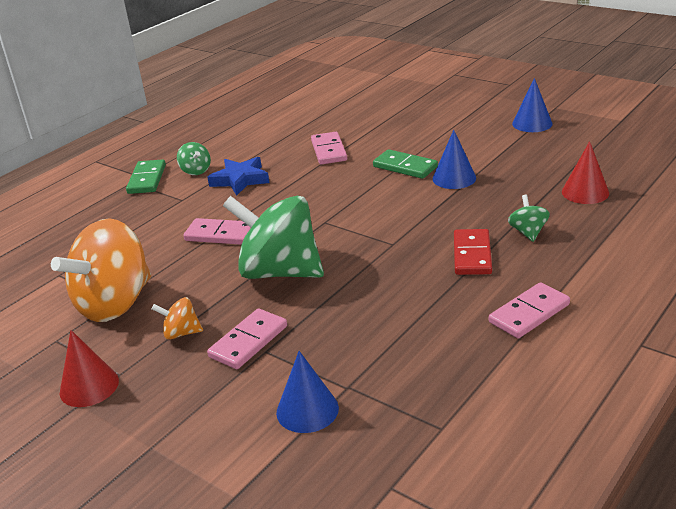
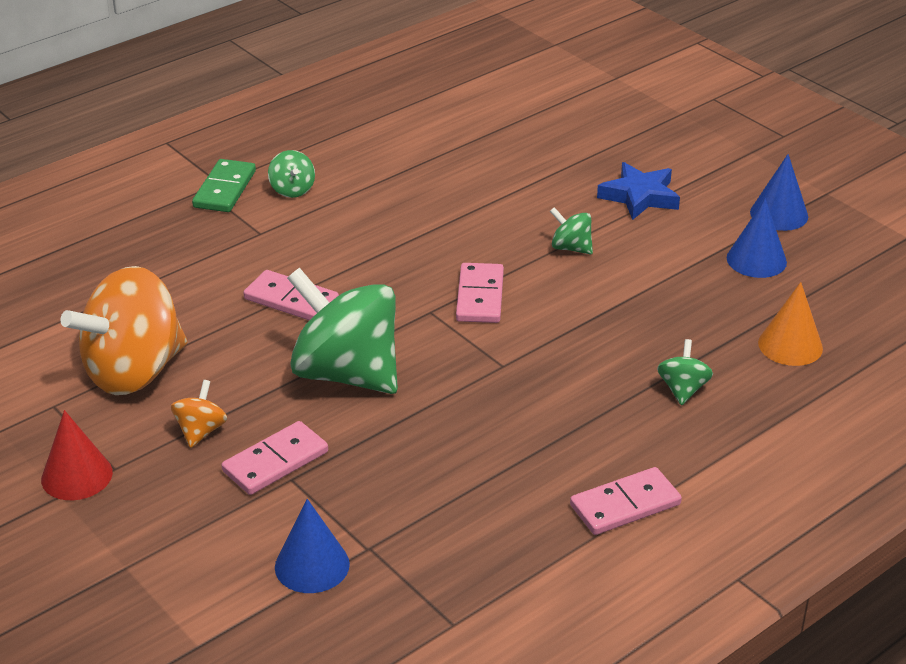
camera: 10 degrees right, 5 degrees up
(181, 333) = (201, 431): orange spinning top -> orange spinning top turned 90 degrees clockwise
(240, 180) = (345, 218): blue star -> blue star (639, 196)
(329, 151) = (480, 197): pink domino -> pink domino (479, 296)
(405, 167) = (571, 248): green domino -> green spinning top
(454, 178) = (627, 282): blue cone -> blue cone (756, 260)
(472, 255) = (595, 406): red domino -> none
(585, 192) = (790, 345): red cone -> orange cone

